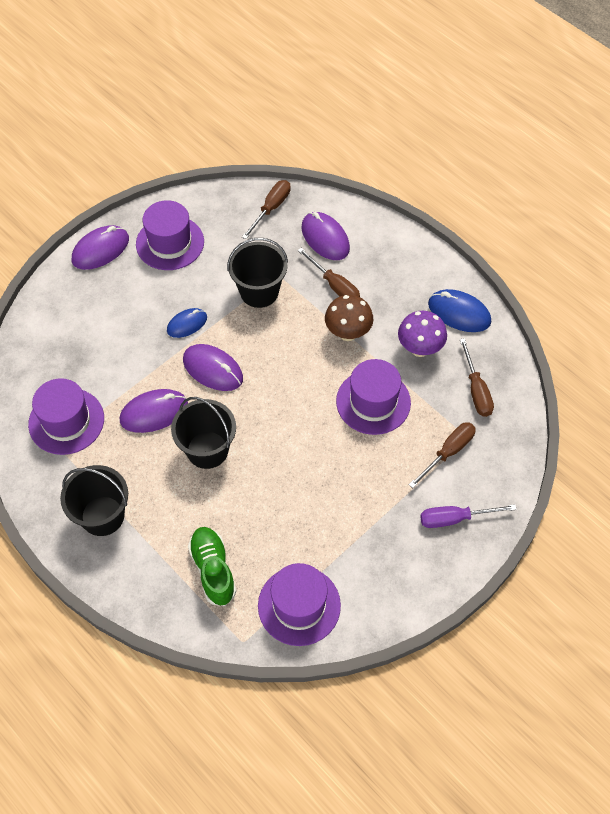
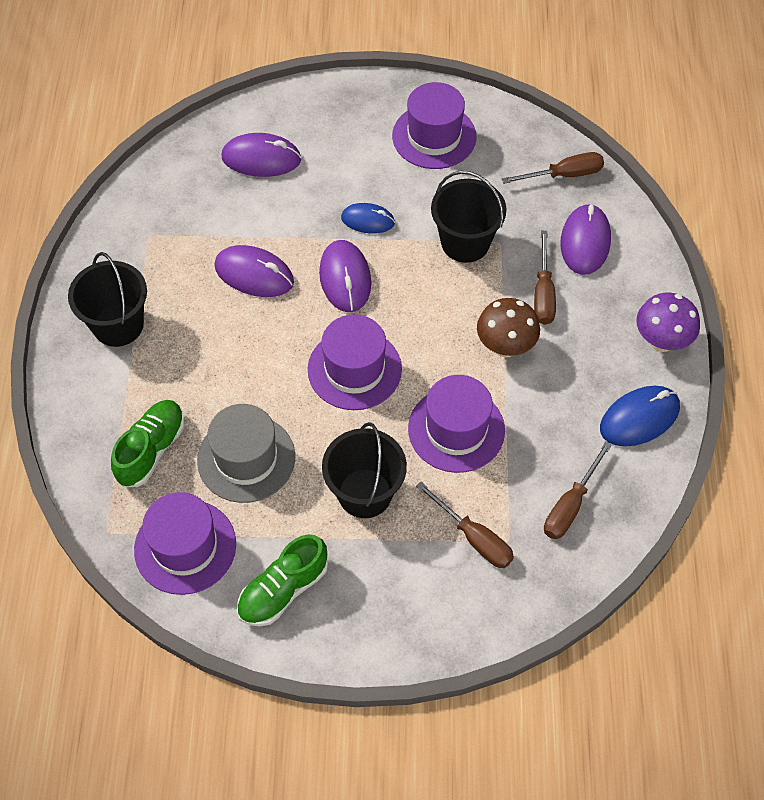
camera: 45 degrees right, 0 degrees up
(66, 421) = (177, 222): purple hat -> purple hat (354, 369)
(100, 250) = (367, 97): purple mouse -> purple mouse (261, 159)
(207, 450) = (261, 344): black bucket -> black bucket (365, 493)
(275, 523) = (246, 458): none -> grey hat
(381, 576) = (283, 590): none -> green shoe
(420, 349) = (559, 419): purple mushroom -> purple mushroom (661, 341)
(448, 452) = (474, 538): brown screwdriver -> brown screwdriver turned 45 degrees clockwise
(455, 518) = (409, 603): purple screwdriver -> none
(459, 313) = (639, 418): blue mouse -> blue mouse turned 75 degrees clockwise

